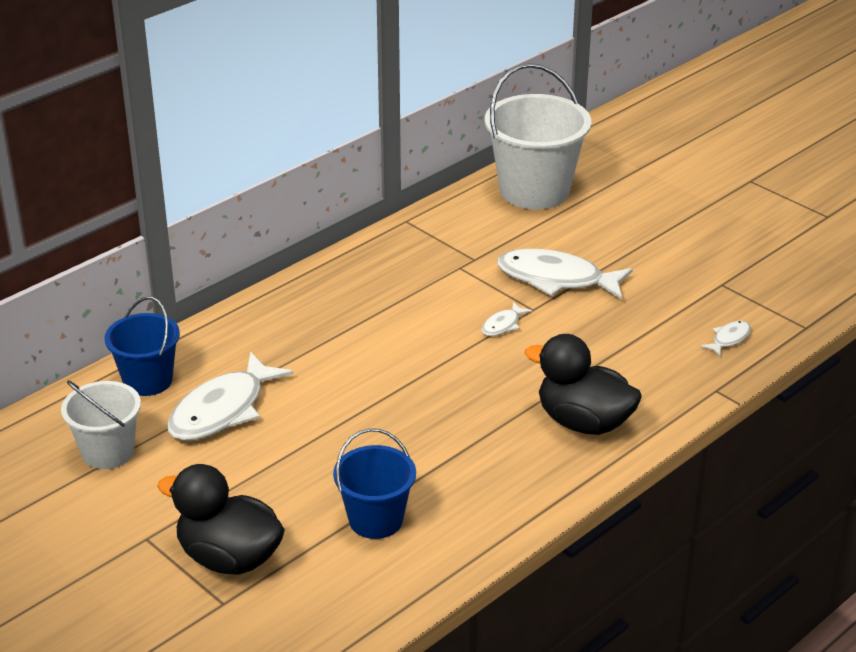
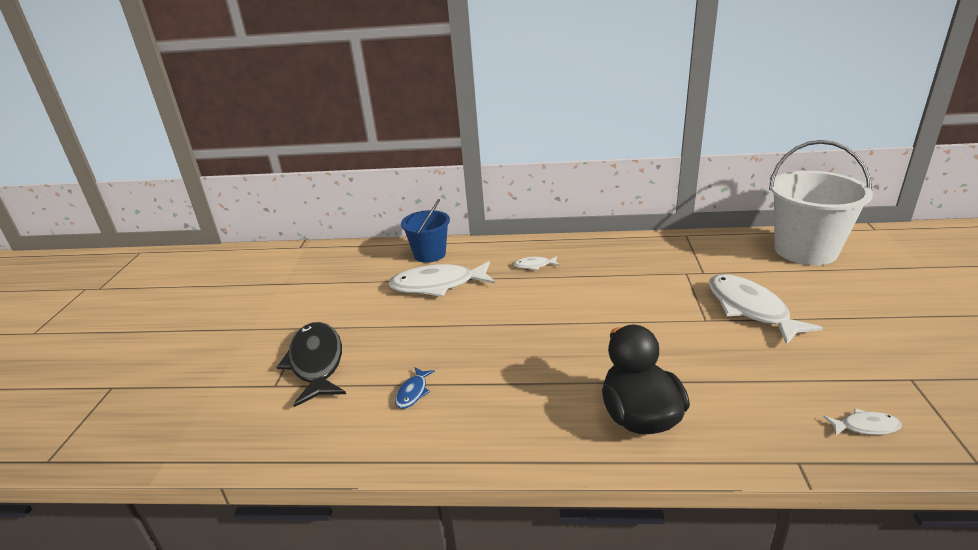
camera: 50 degrees right, 5 degrees down
(108, 452) = (360, 277): white bucket -> none
(229, 558) = (316, 363): black duck -> black fish
(376, 520) = (413, 392): blue bucket -> blue fish
(503, 325) = (668, 319): white fish -> white fish (534, 265)

